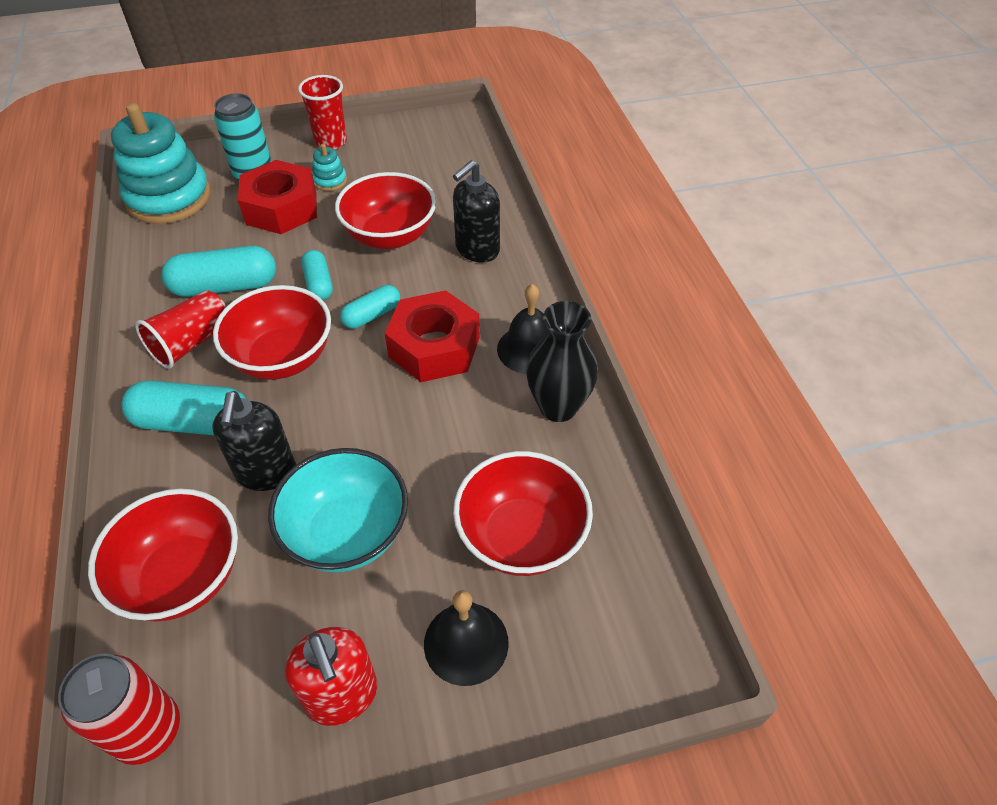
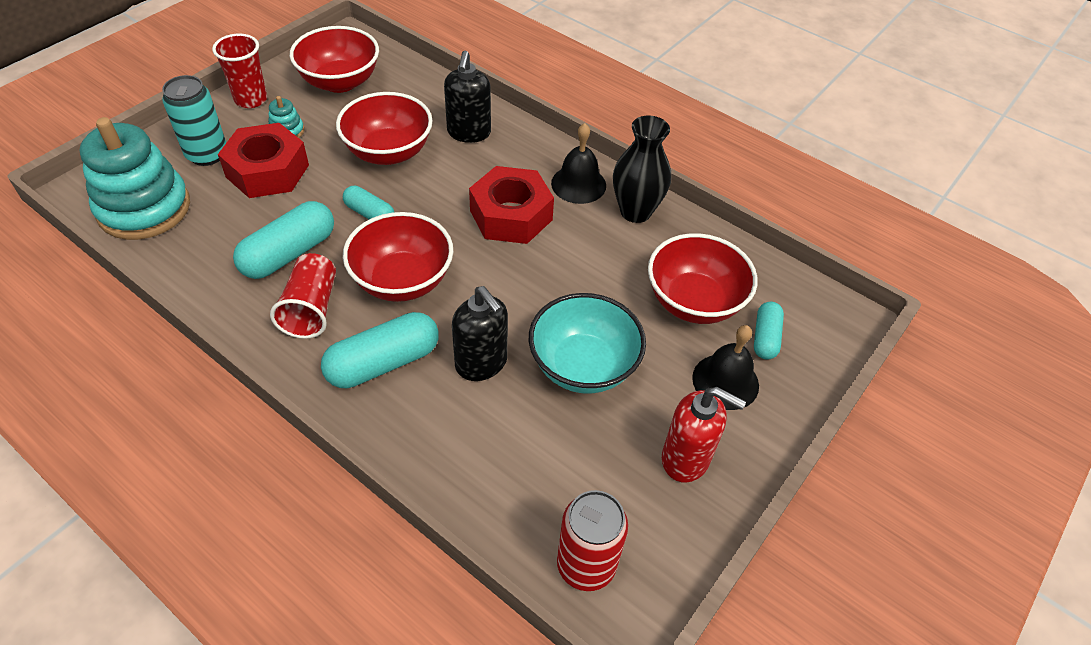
camera: 40 degrees left, 0 degrees up
(182, 577) = (499, 464): red bowl -> red bowl (340, 82)
(372, 315) = (439, 216): turquoise capsule -> turquoise capsule (765, 337)

